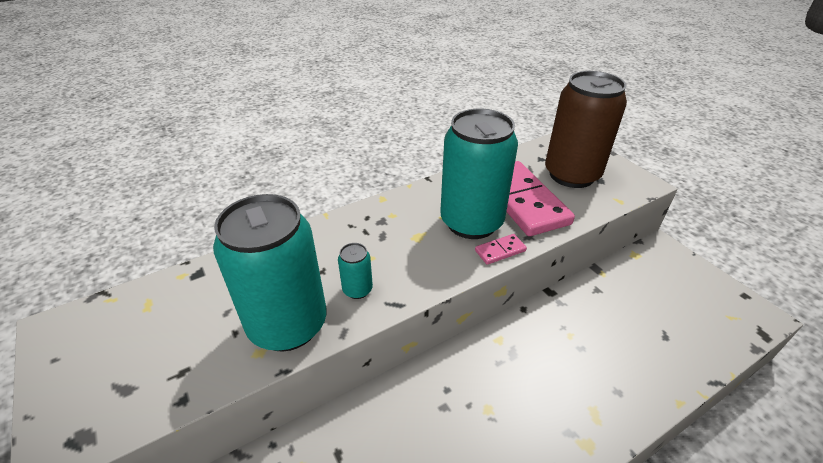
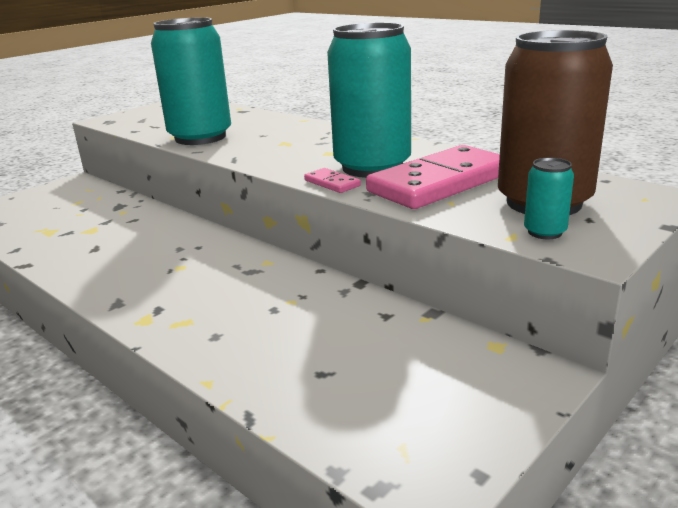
camera: 75 degrees right, 15 degrees down
(357, 289) = (245, 147): turquoise can -> turquoise can (545, 232)

